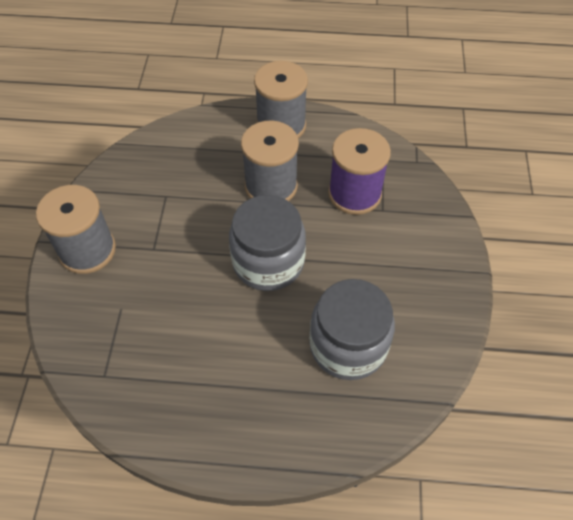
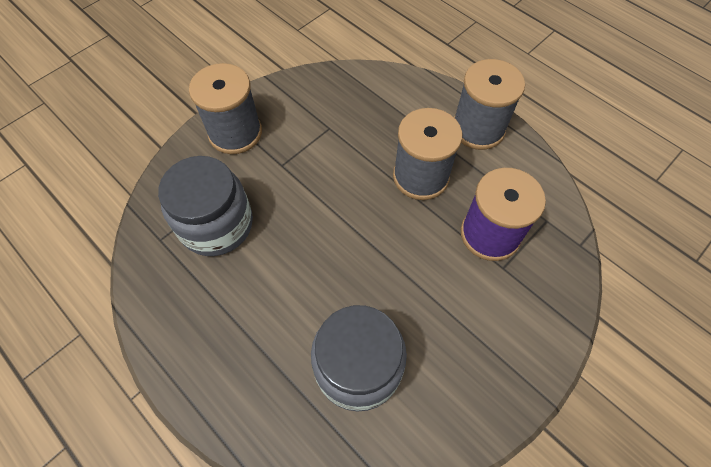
camera: 40 degrees right, 5 degrees up
(268, 262) = (358, 241): grey jar -> grey jar (216, 224)

